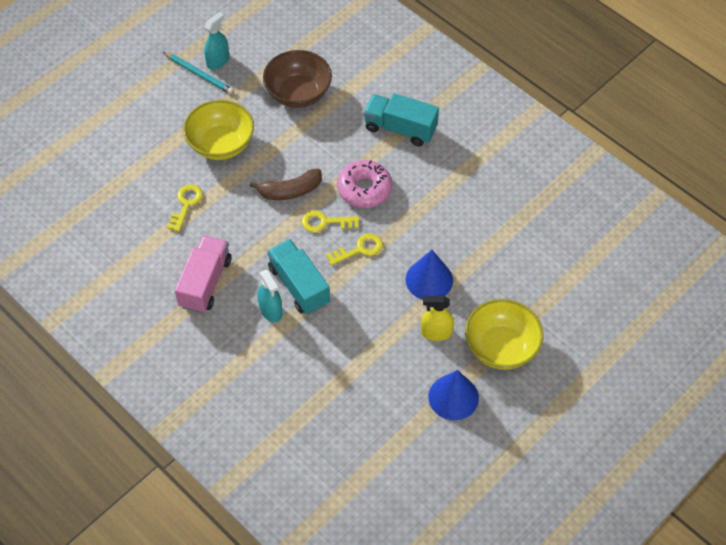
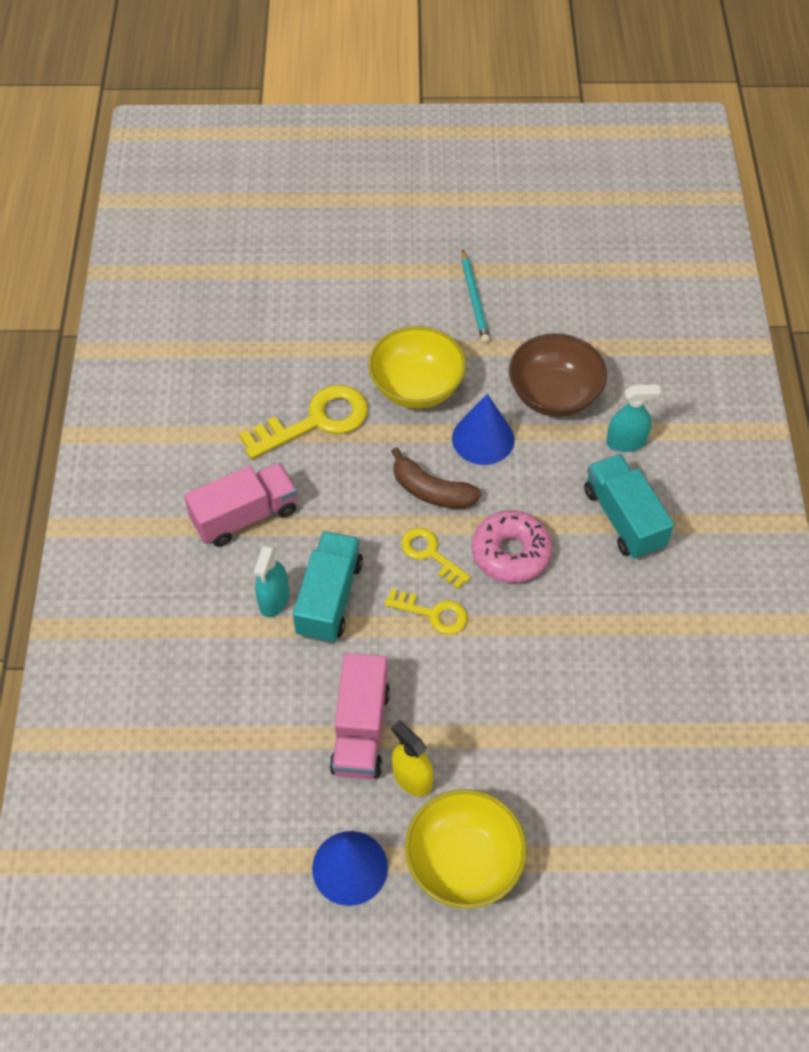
camera: 45 degrees right, 0 degrees up
(186, 204) = (315, 421): yellow key -> yellow key, size x1.72
(218, 61) = (508, 299): turquoise spray bottle -> turquoise spray bottle (626, 442)
(387, 333) = (360, 730): none -> pink truck
(429, 280) = (469, 712): blue cone -> blue cone (483, 439)

